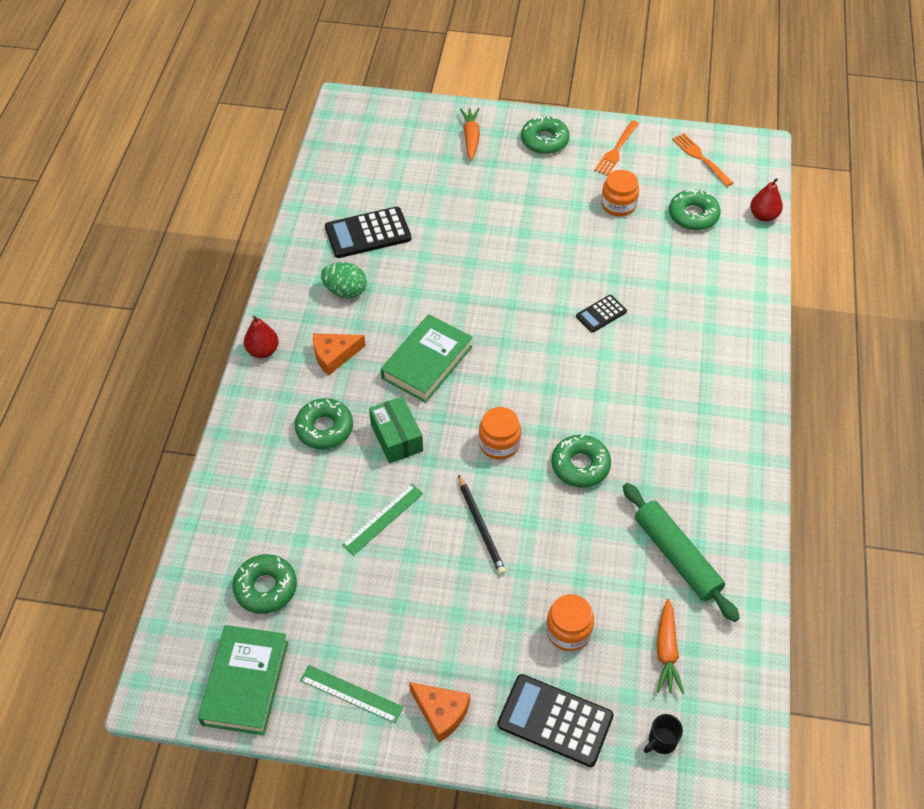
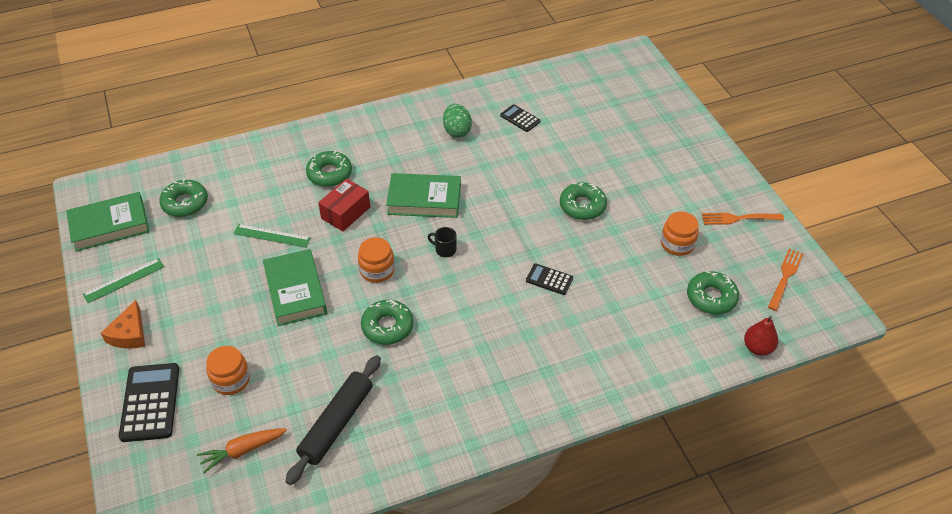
camera: 60 degrees right, 5 degrees down
(263, 351) = (374, 116): red pear -> none
(334, 355) = (395, 151): orange cheese -> none
(351, 694) = (124, 280): green ruler -> green ruler turned 60 degrees clockwise
(368, 233) = (520, 118): black calculator -> black calculator, size x0.55
(396, 438) = (345, 213): green box -> red box
(471, 137) = (666, 130): orange carrot -> none
(481, 527) = (296, 291): black pencil -> green book
(544, 141) = (705, 171): green donut -> green donut (582, 206)
(661, 741) = (160, 478): black mug -> black mug (445, 250)
(676, 556) = (336, 423): green rolling pin -> black rolling pin

